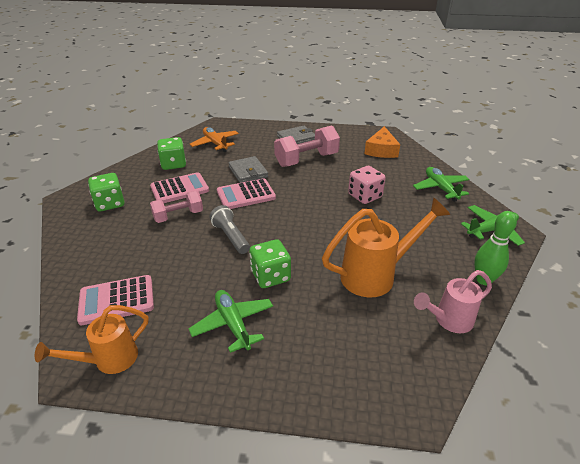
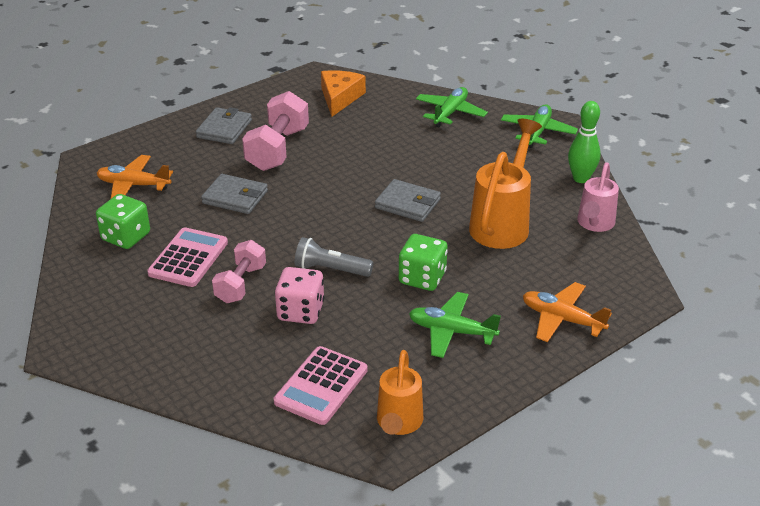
camera: 45 degrees left, 0 degrees up
(110, 203) = (133, 320): green dice -> none
(246, 195) = (275, 222): pink calculator -> none
(317, 376) = (562, 319): none -> orange plane
(332, 226) = (408, 204): none -> grey wallet
(365, 196) = (395, 158): pink dice -> pink dice (300, 311)
(381, 150) = (340, 98): orange cheese -> orange cheese turned 135 degrees counterclockwise
(440, 188) = (450, 113): green plane -> green plane turned 90 degrees clockwise

